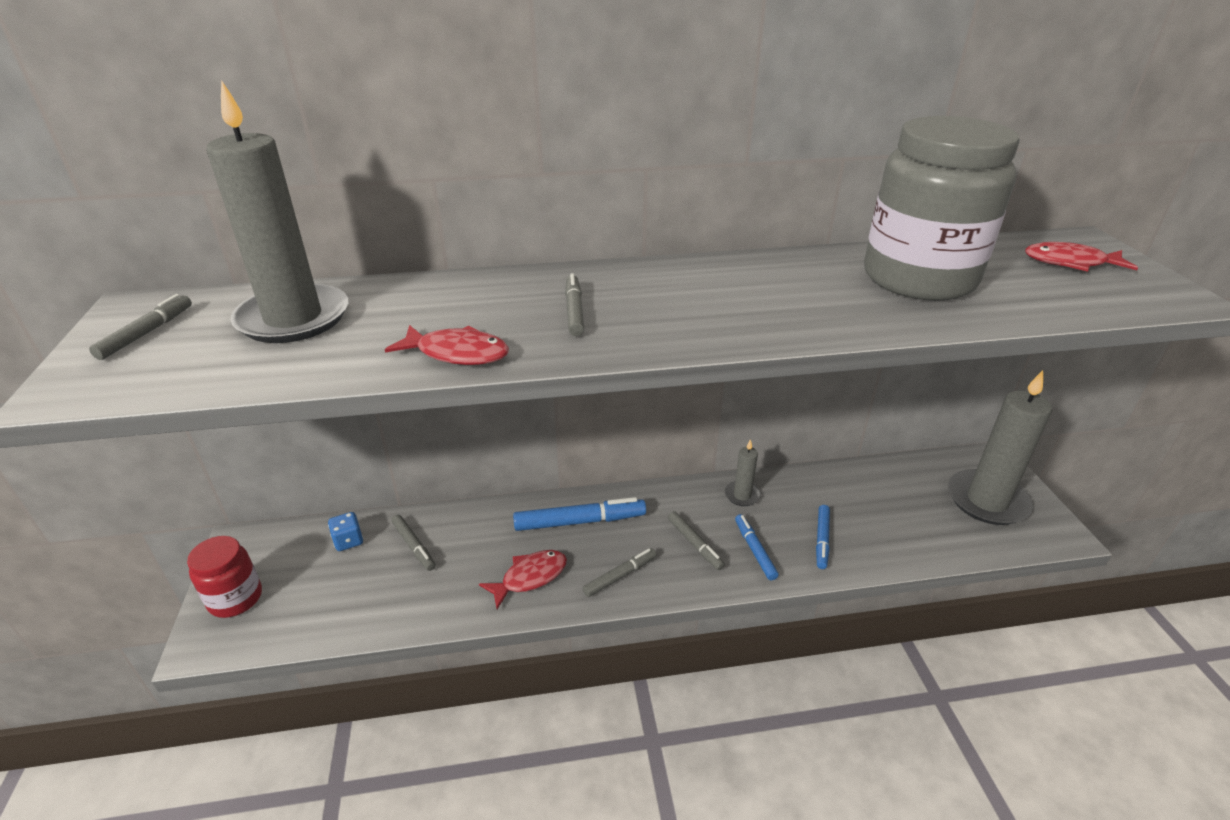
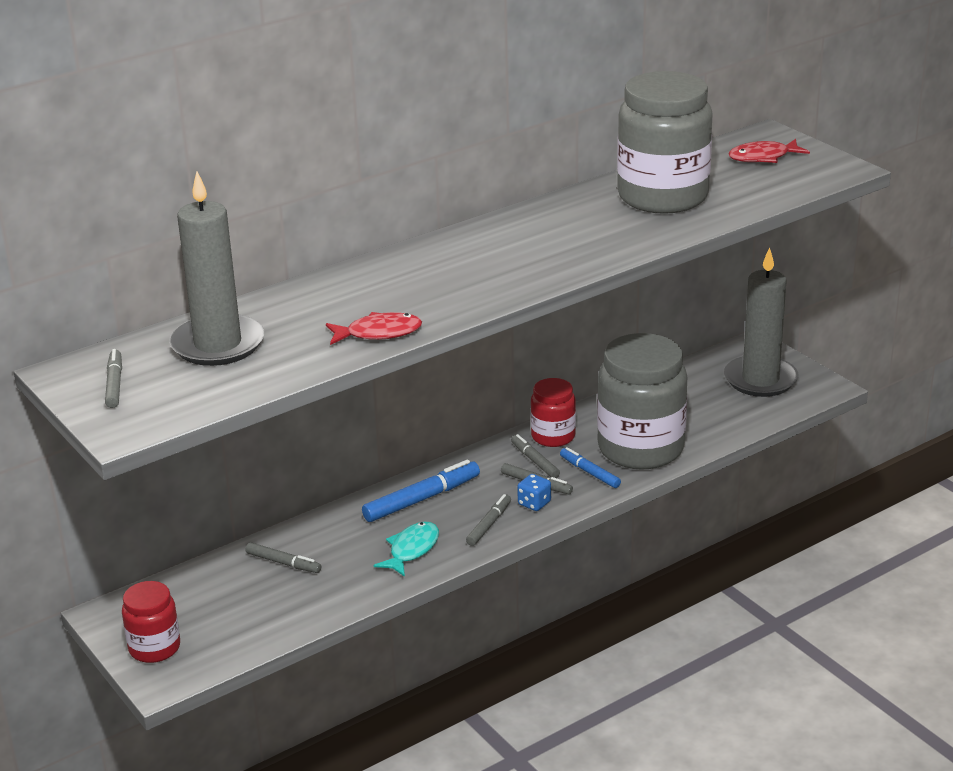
camera: 25 degrees left, 5 degrees down
(348, 541) = (215, 579): blue dice -> blue dice (534, 503)
(530, 577) = (412, 550): red fish -> turquoise fish
(574, 311) = (431, 284): grey marker -> grey marker (535, 461)
(742, 495) = (553, 436): grey candle -> red jar
(822, 540) = (640, 448): blue marker -> grey jar

